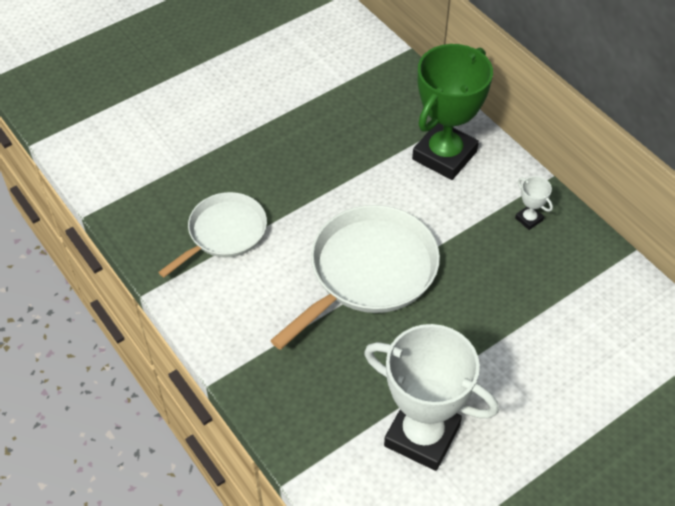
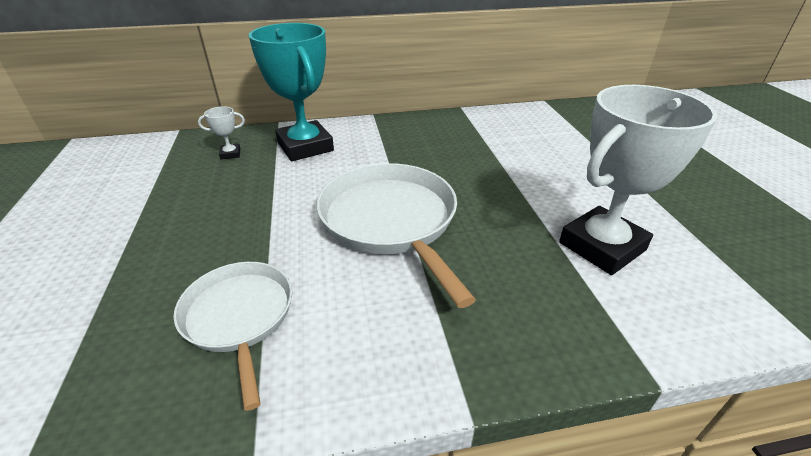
camera: 65 degrees left, 15 degrees down
(444, 155) = (305, 147): green trophy -> turquoise trophy
(529, 219) = (403, 132): white trophy -> white trophy (230, 154)

